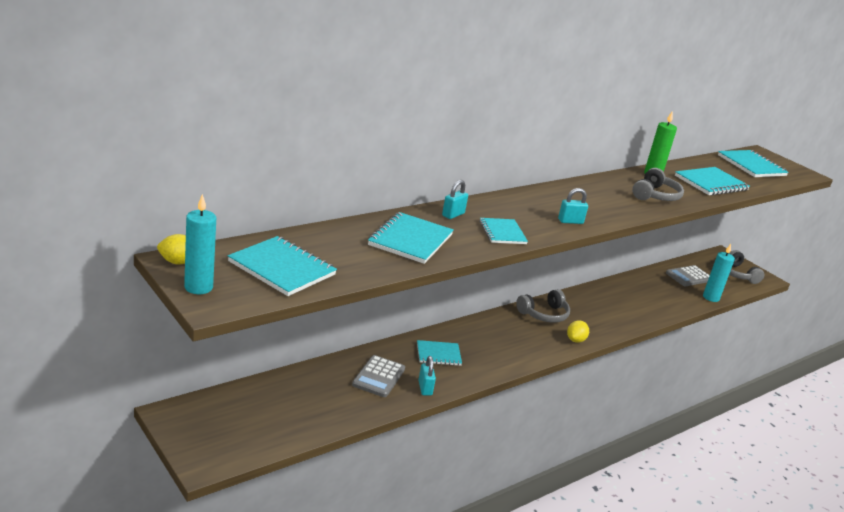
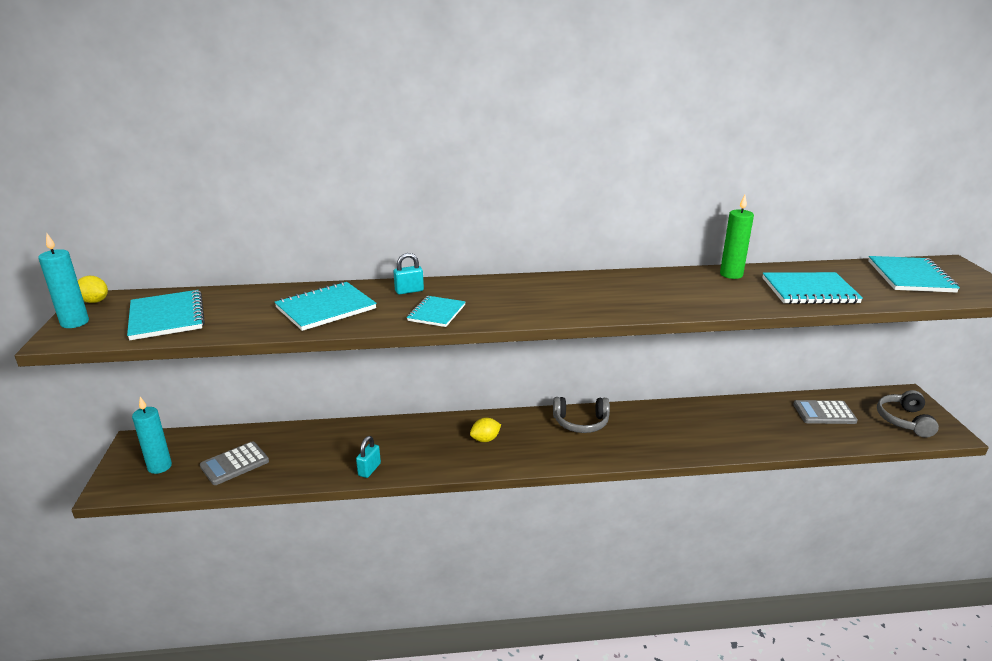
camera: 35 degrees right, 0 degrees up
(379, 377) = (338, 449): grey calculator -> grey calculator (235, 464)
(438, 354) = (419, 440): turquoise notebook -> none
(570, 221) = (538, 311): turquoise padlock -> none
(575, 340) = (590, 456): yellow lemon -> yellow lemon (485, 439)
(655, 195) = (699, 296): grey headphones -> none
(711, 297) = (833, 442): turquoise candle -> turquoise candle (159, 467)

